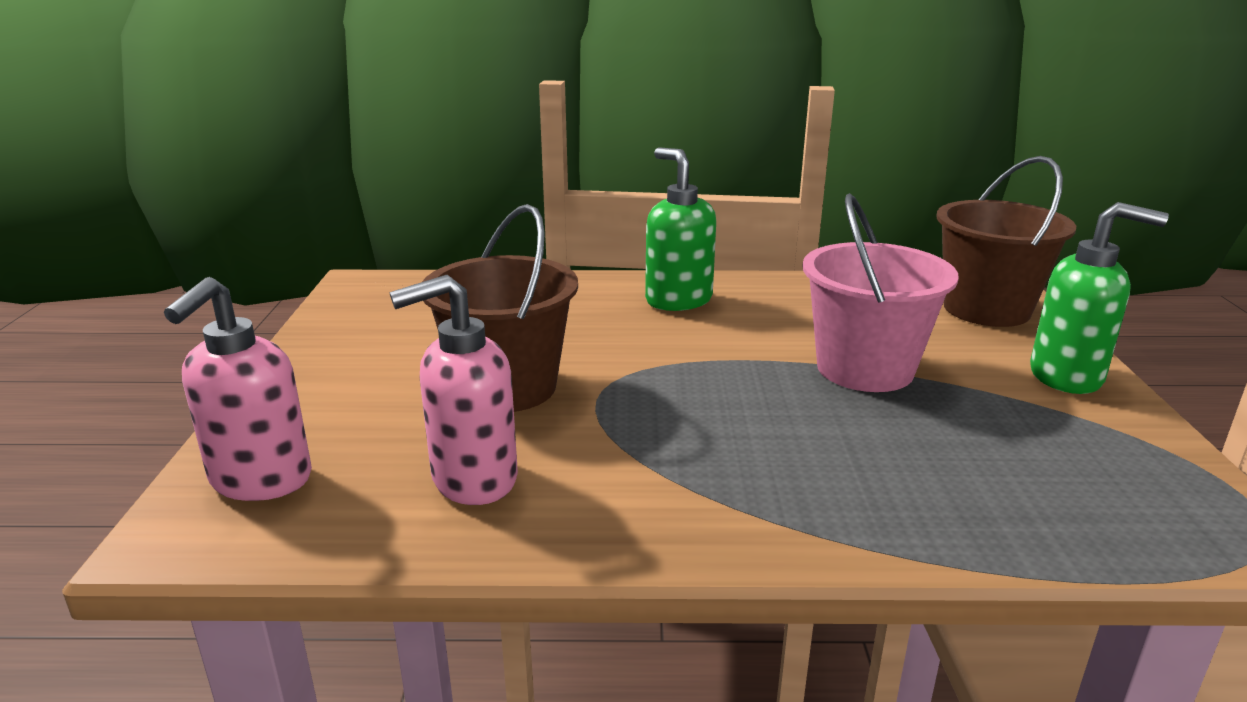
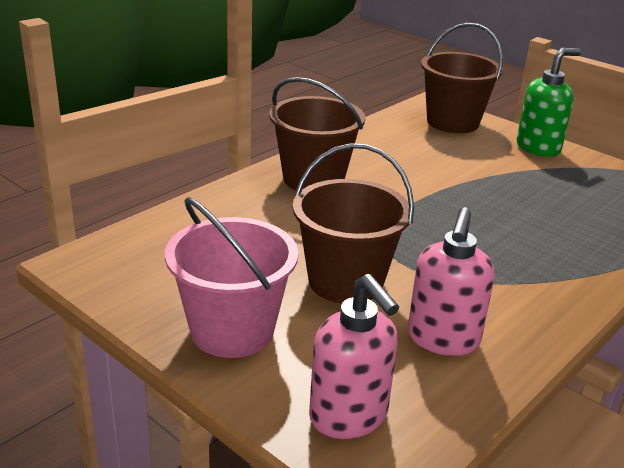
camera: 50 degrees left, 5 degrees up
(678, 300) = (313, 179): green soap dispenser -> brown bucket
(864, 369) = (470, 181): pink bucket -> pink bucket (232, 330)

